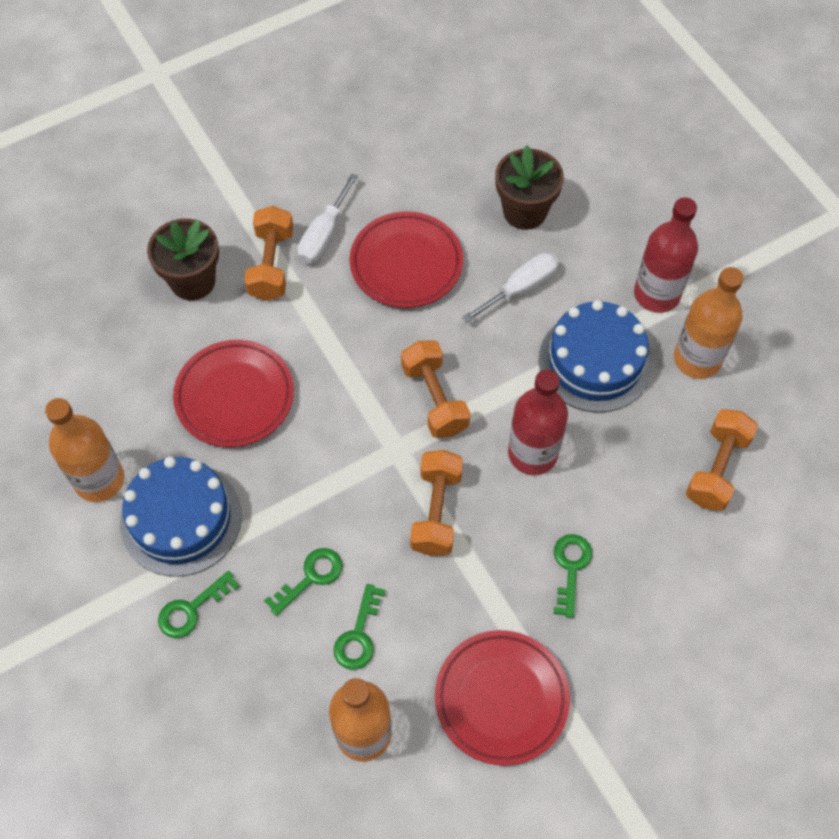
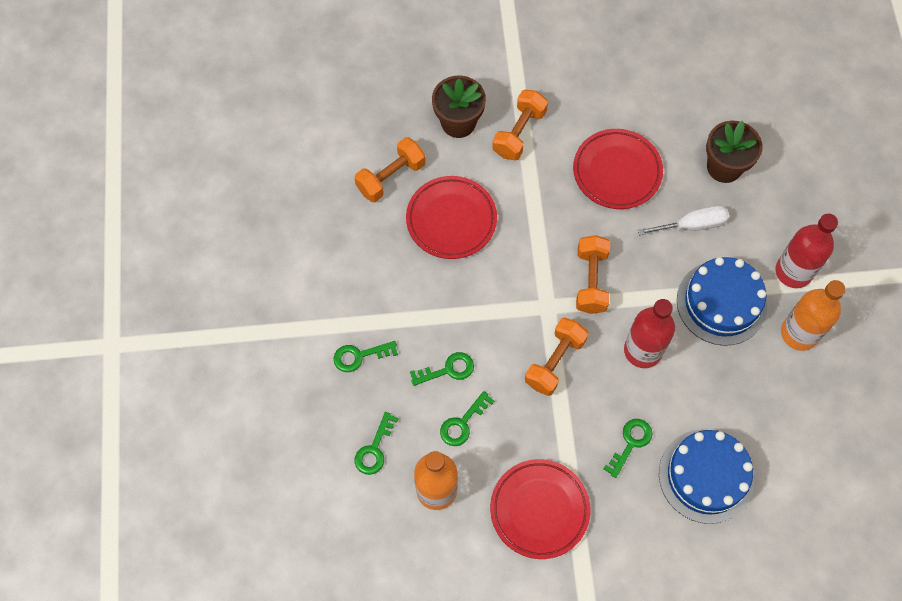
camera: 25 degrees right, 5 degrees up
(99, 480) = (335, 240): orange bottle -> none
(181, 519) = (378, 291): blue cake -> blue cake (706, 476)
(262, 718) = (374, 449): none -> green key
(324, 235) = (567, 125): white screwdriver -> none
(716, 469) = (772, 419): orange dumbbell -> orange dumbbell (391, 177)

